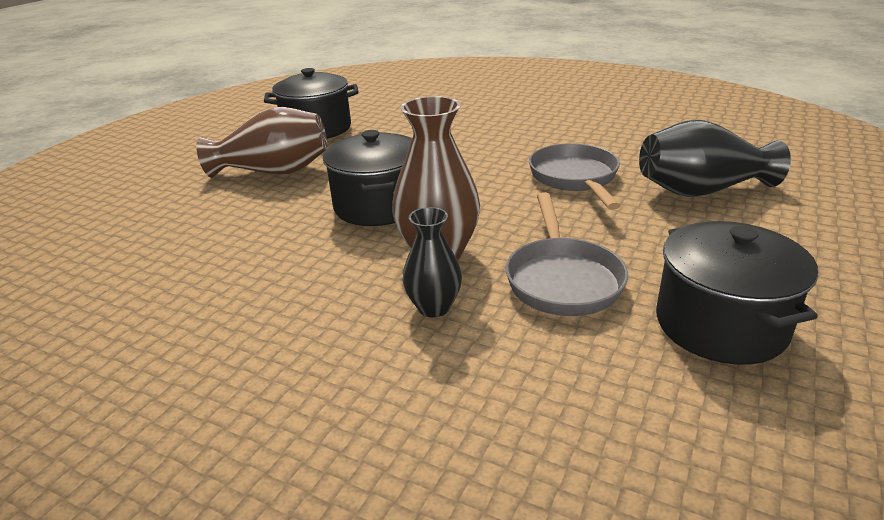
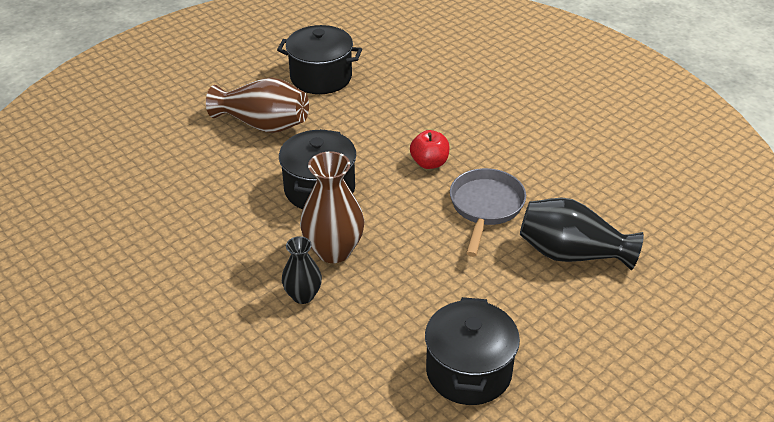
camera: 20 degrees right, 10 degrees up
(483, 161) = (429, 163): none -> red apple
(562, 279) = (399, 301): grey pan -> none

